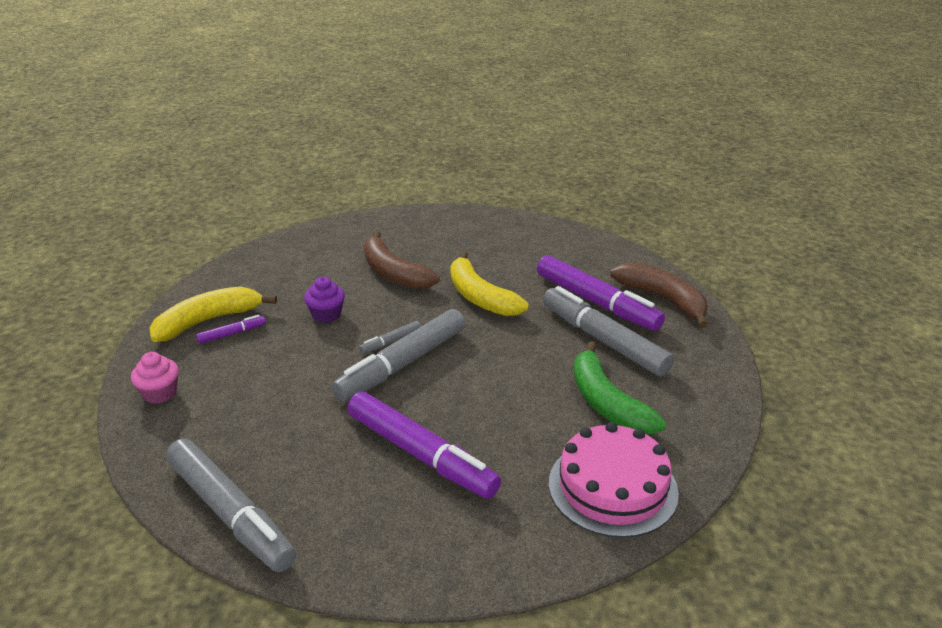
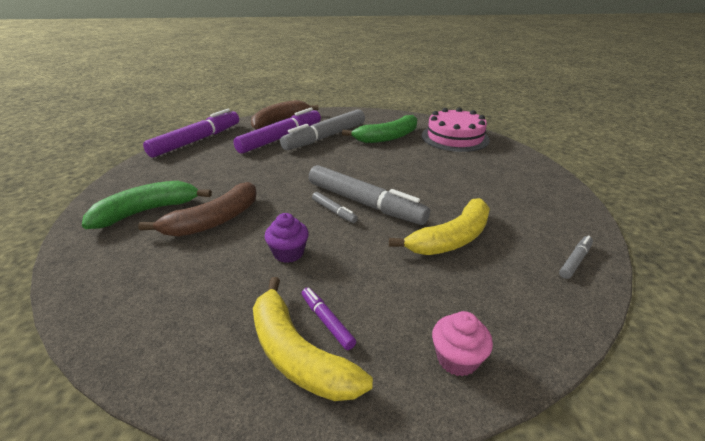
camera: 95 degrees left, 0 degrees up
(230, 513) = (575, 261): grey marker -> grey marker, size x0.44
(420, 239) = (147, 211): none -> green banana
(421, 454) = (462, 188): purple marker -> purple marker (196, 140)
(480, 297) = (267, 176): yellow banana -> yellow banana (451, 239)

